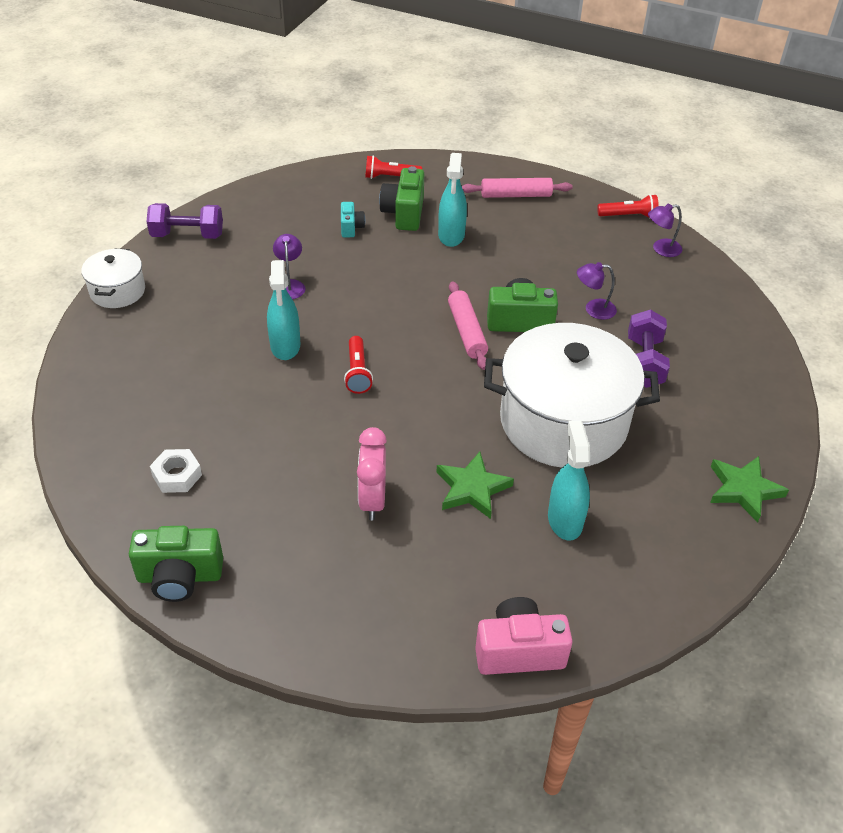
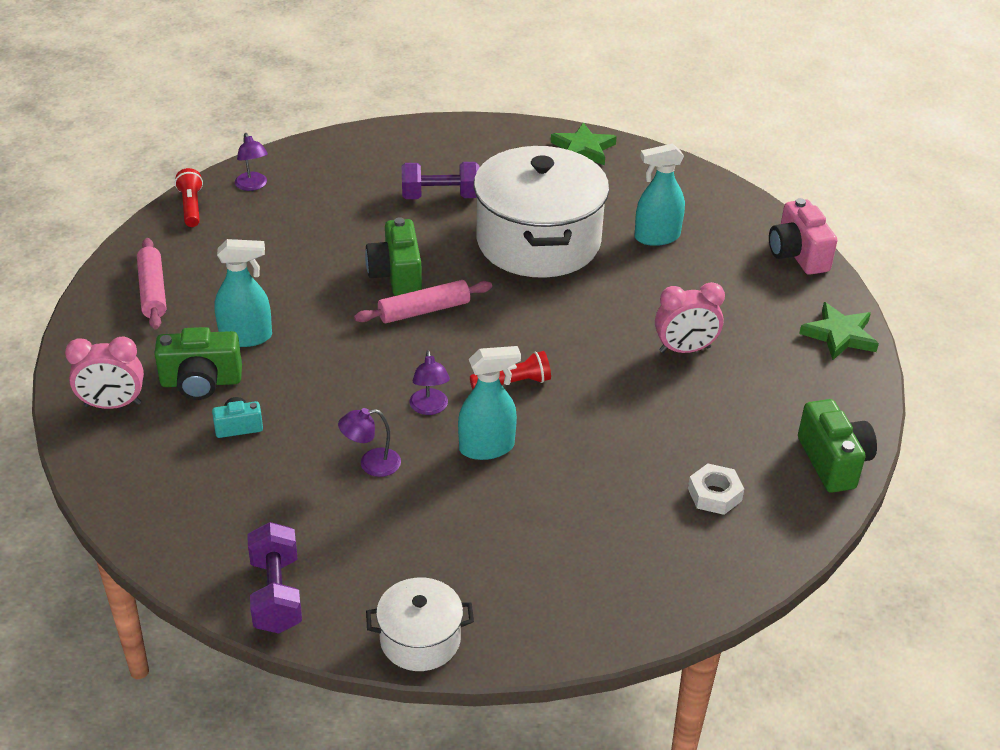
camera: 100 degrees left, 5 degrees down
(390, 177) = (113, 405): red flashlight -> pink clock
(472, 488) = (643, 290): green star -> green star (839, 335)
(593, 309) = (366, 228): purple lamp -> purple lamp (429, 408)

